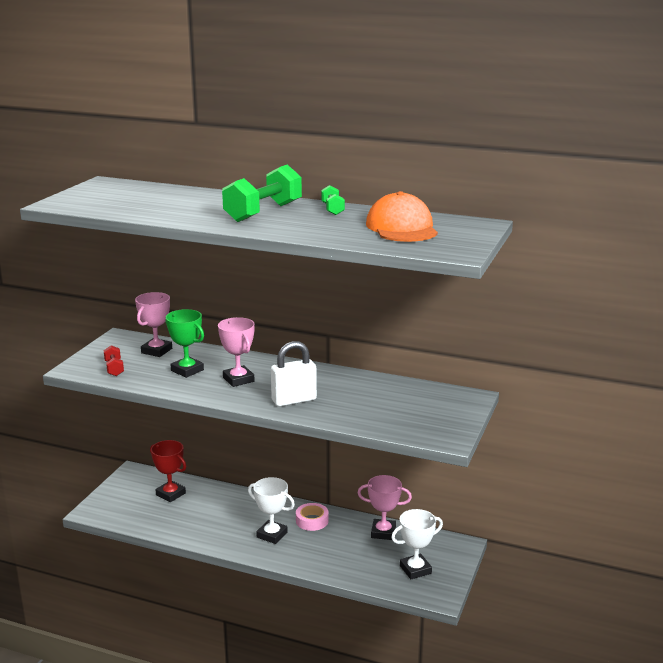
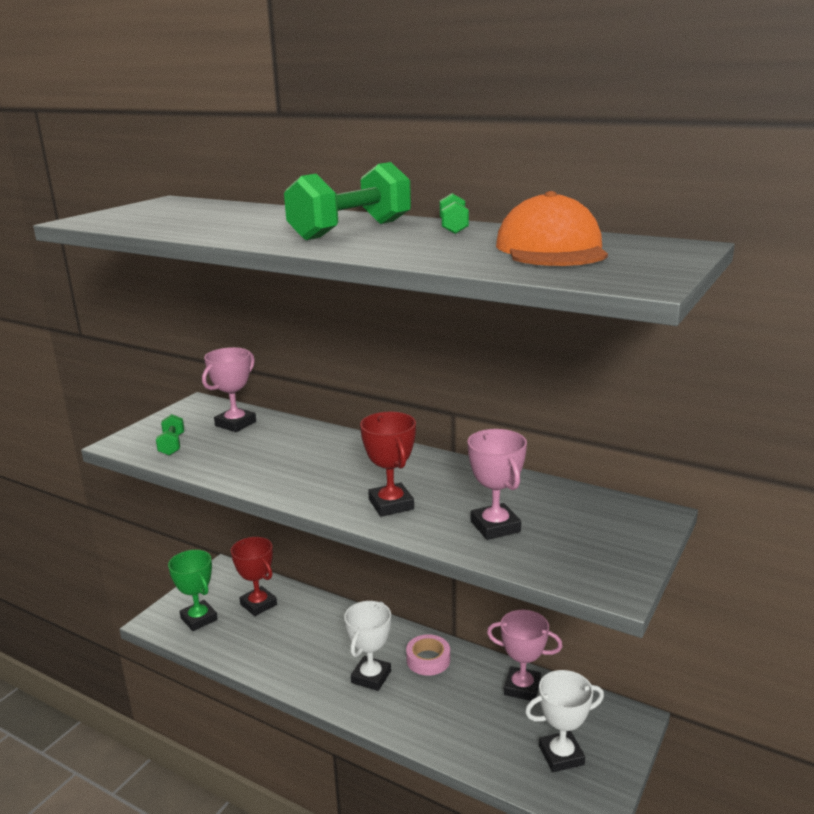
camera: 10 degrees right, 0 degrees up
(114, 368) = (172, 445): red dumbbell -> green dumbbell
(187, 370) = (263, 452): green trophy -> green trophy (199, 619)
(238, 379) = (324, 469): pink trophy -> pink trophy (495, 526)
(272, 535) = (371, 677): white trophy -> white trophy turned 75 degrees clockwise
(294, 400) = (391, 504): white padlock -> red trophy

